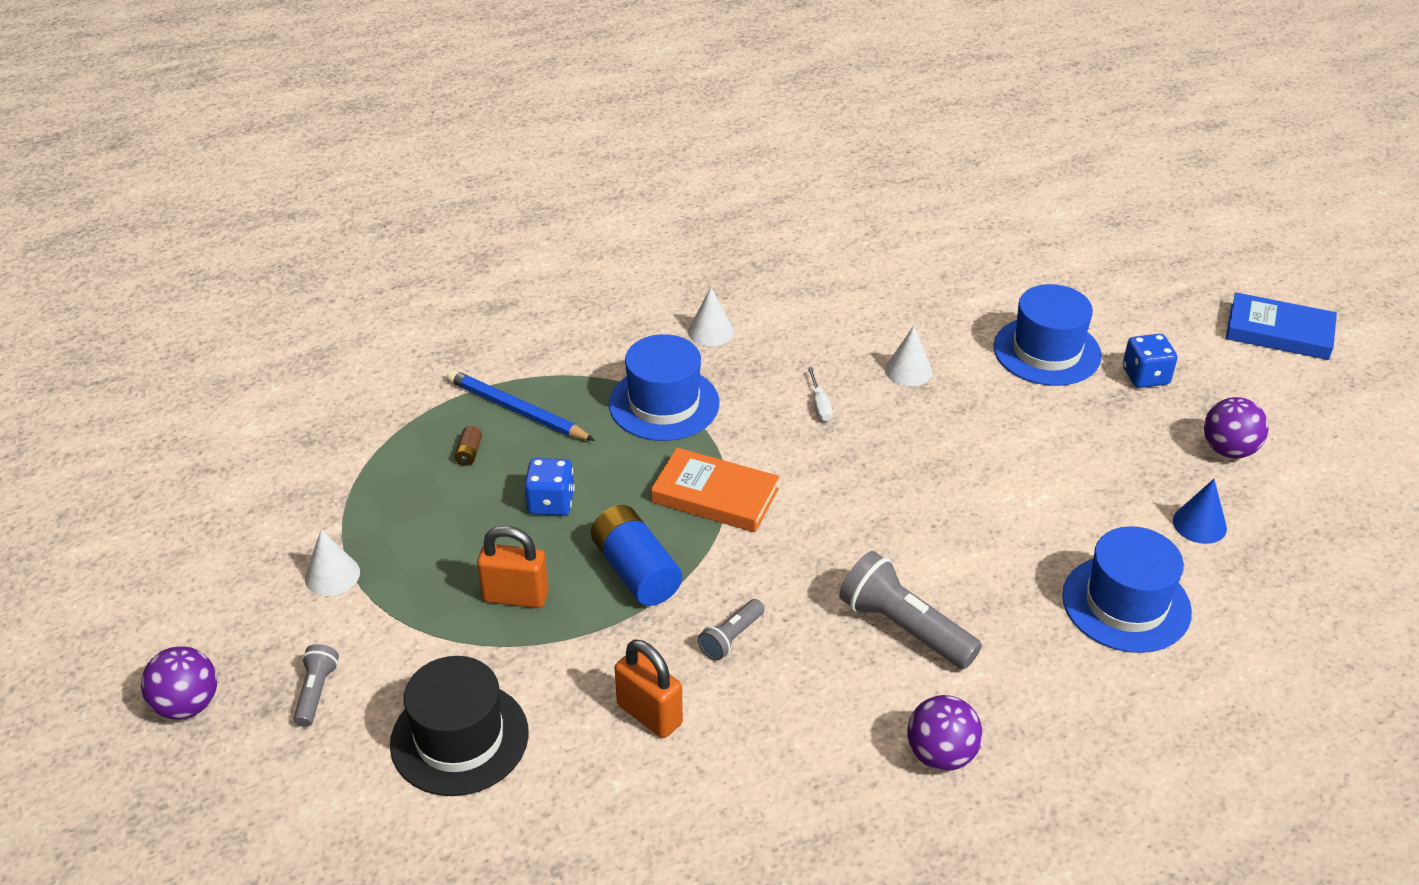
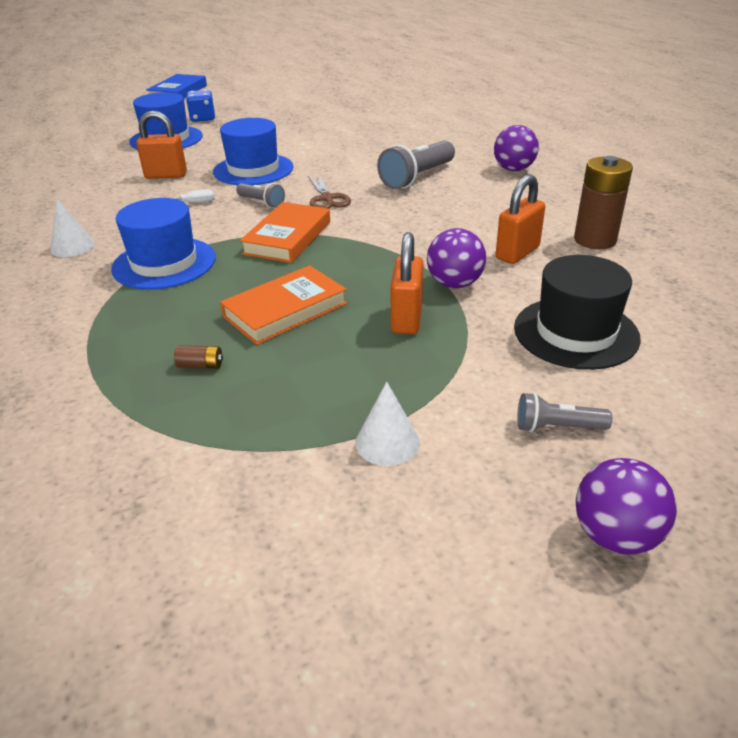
camera: 90 degrees left, 5 degrees down
(516, 410) = (140, 341): blue pencil -> none
(551, 502) = (285, 310): blue dice -> orange book
(636, 571) = (372, 265): blue battery -> none
(677, 809) = (595, 240): none -> brown battery
(731, 638) = (436, 227): grey flashlight -> grey flashlight (261, 202)
(829, 528) = (327, 198): none -> brown scissors
(908, 370) = (166, 175): white cone -> orange padlock
(1126, 604) = (390, 129): blue hat -> blue hat (253, 170)
(1199, 524) = (329, 113): blue cone -> none
(1228, 450) = (272, 105): purple ball -> purple ball (454, 284)

